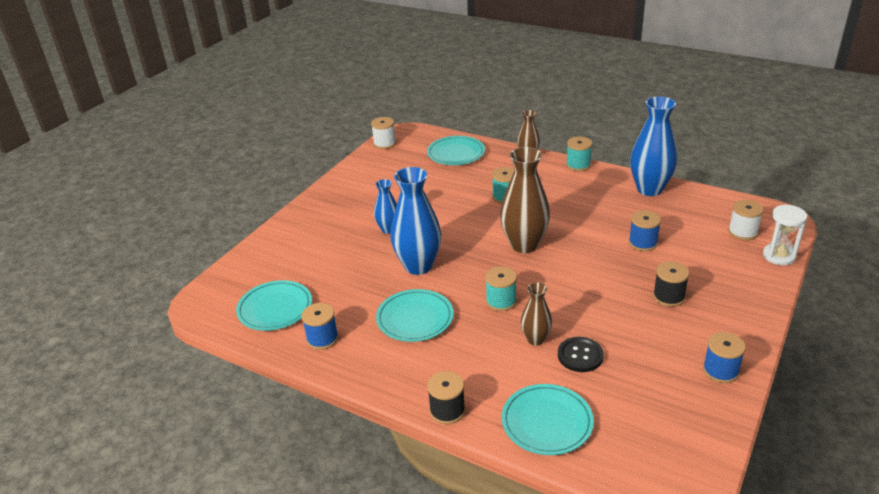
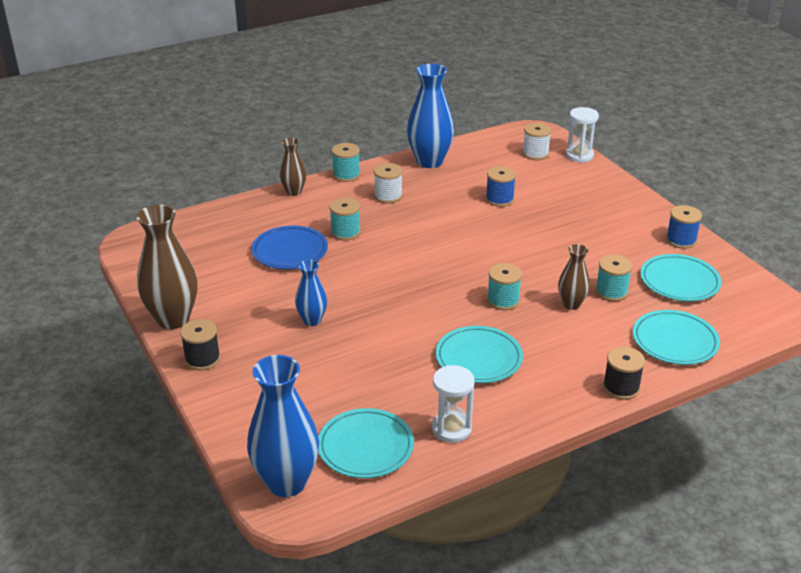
camera: 60 degrees left, 0 degrees up
(322, 339) = (451, 429): blue spool -> white hourglass
(384, 143) = (137, 261): white spool -> white spool (388, 196)
(418, 266) = (398, 325): blue vase -> blue vase (286, 482)
(456, 154) = (228, 227): turquoise plate -> turquoise plate (679, 281)
(456, 187) = (290, 251): none -> blue plate
(524, 245) = (435, 254): brown vase -> brown vase (173, 319)
(580, 355) = (611, 292): black button -> turquoise spool
(668, 297) = (579, 221): black spool -> black spool (202, 359)

